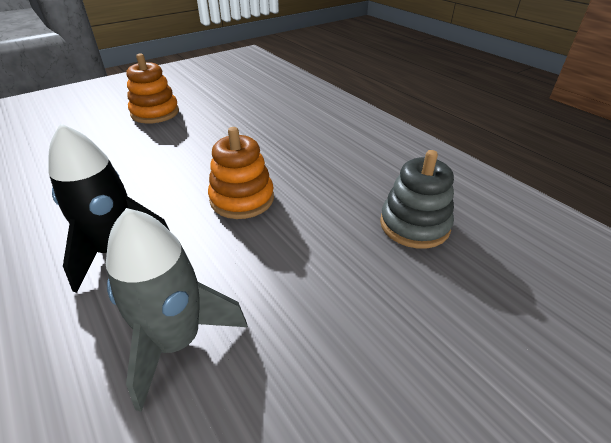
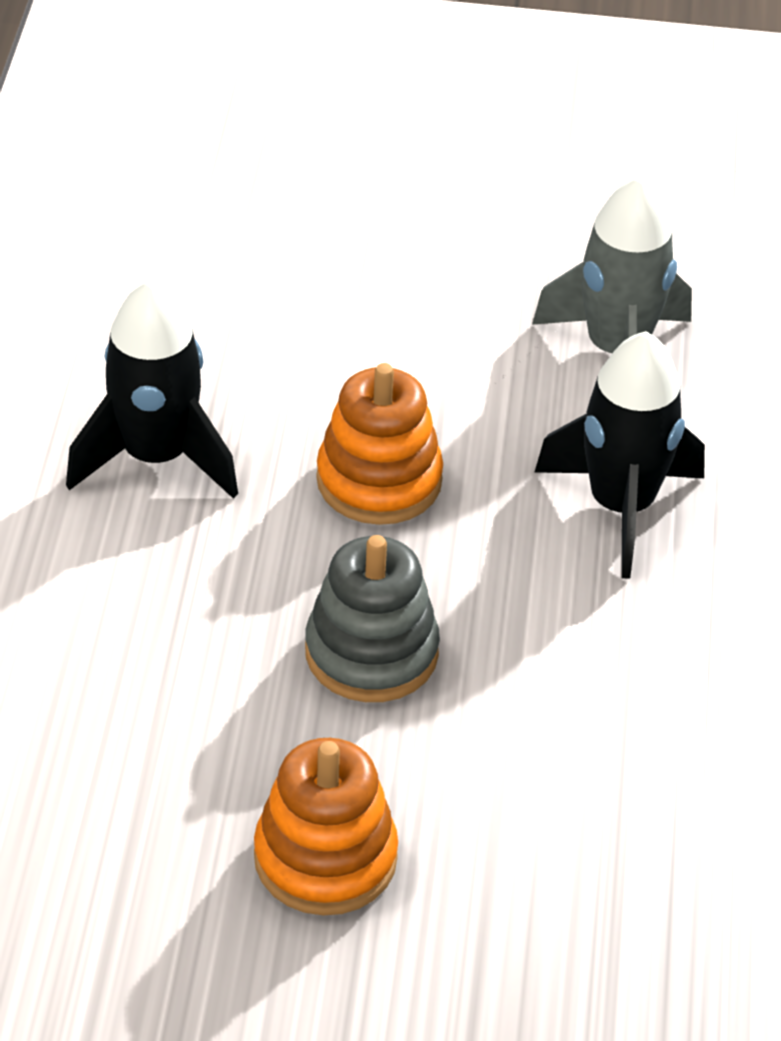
camera: 140 degrees left, 5 degrees up
(331, 162) = (156, 457): none -> black rocket
(414, 225) = (203, 294): grey stacking toy -> grey stacking toy (371, 653)

